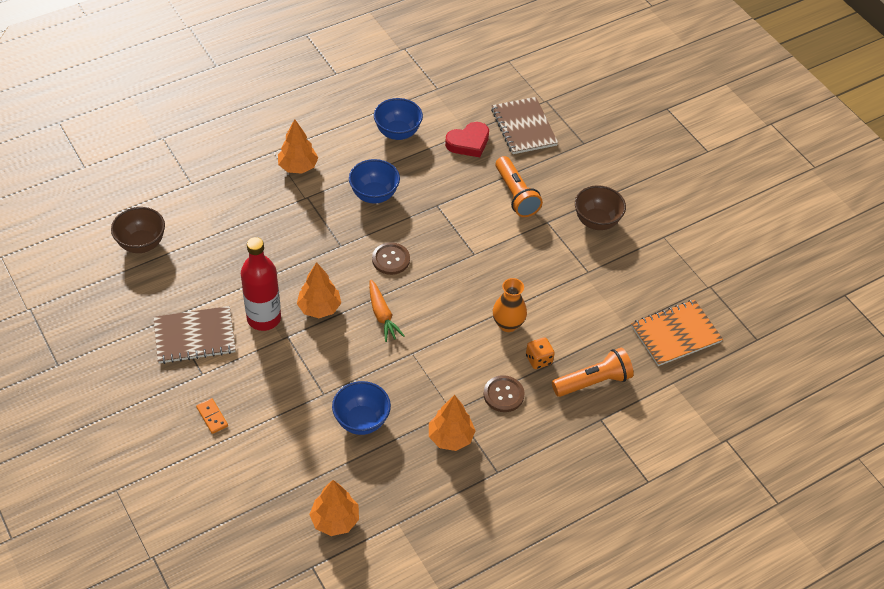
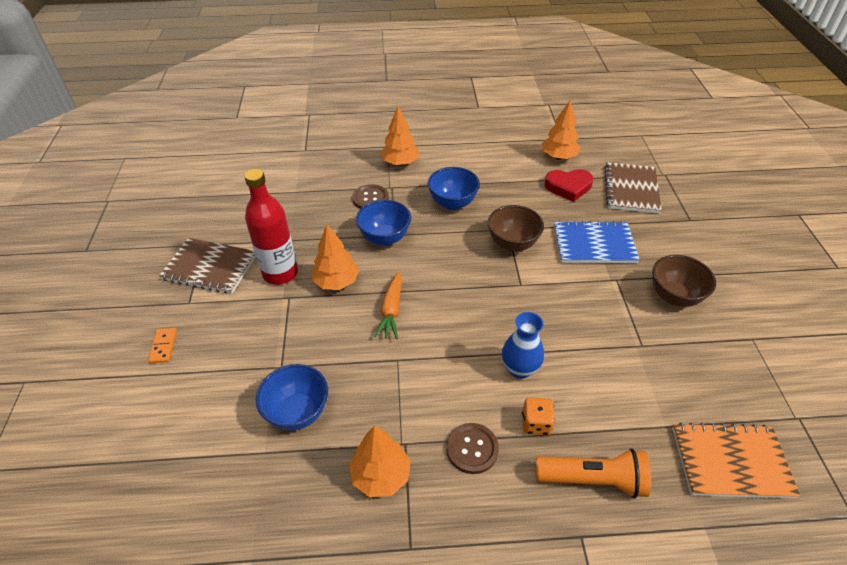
camera: 30 degrees right, 5 degrees down
(141, 244) = (231, 181): brown bowl -> brown bowl (512, 244)
(335, 520) = (188, 520): orange tree -> orange tree (558, 157)
(391, 259) = (433, 262): brown button -> brown button (370, 198)
(397, 133) = (505, 161): blue bowl -> blue bowl (385, 238)
(508, 324) = (519, 369): orange vase -> blue vase
(516, 195) = (594, 244): orange flashlight -> blue notebook

